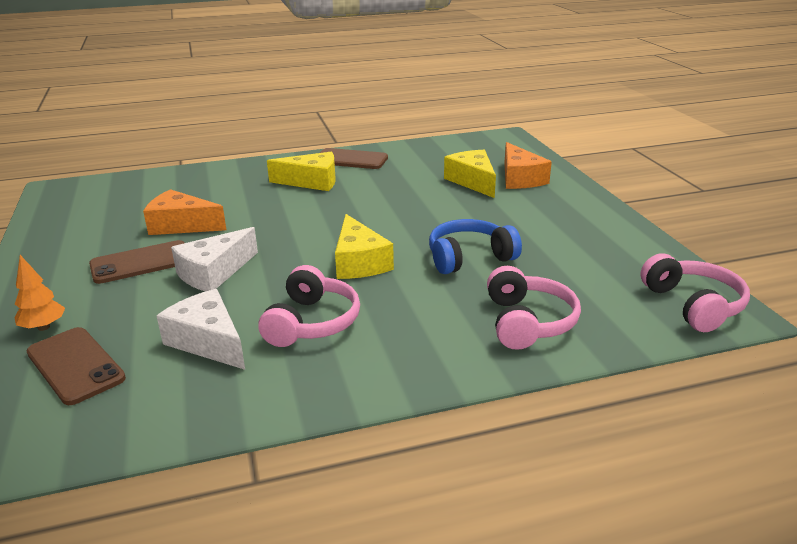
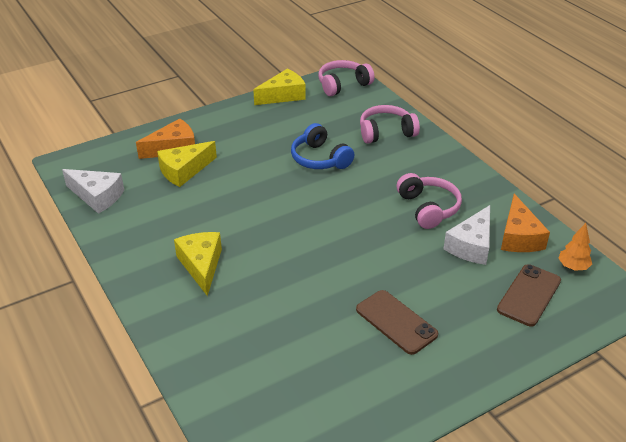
camera: 105 degrees left, 10 degrees up
(43, 327) = (504, 334): orange tree -> orange tree (573, 267)
(181, 225) = (321, 324): orange cheese -> orange cheese (519, 237)
(214, 273) = (392, 272): white cheese -> white cheese (97, 196)
(312, 322) = (428, 208): pink headphones -> pink headphones turned 75 degrees clockwise
(351, 160) = (137, 252): brown phone -> none
(359, 262) = (345, 204): yellow cheese -> yellow cheese (283, 95)

